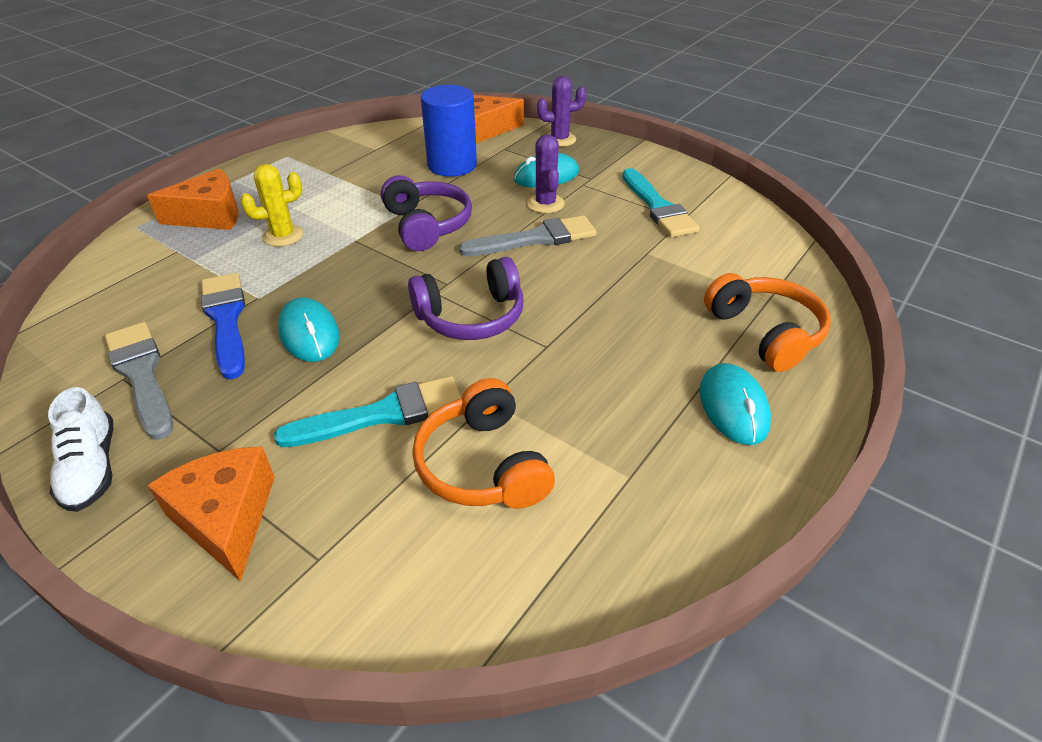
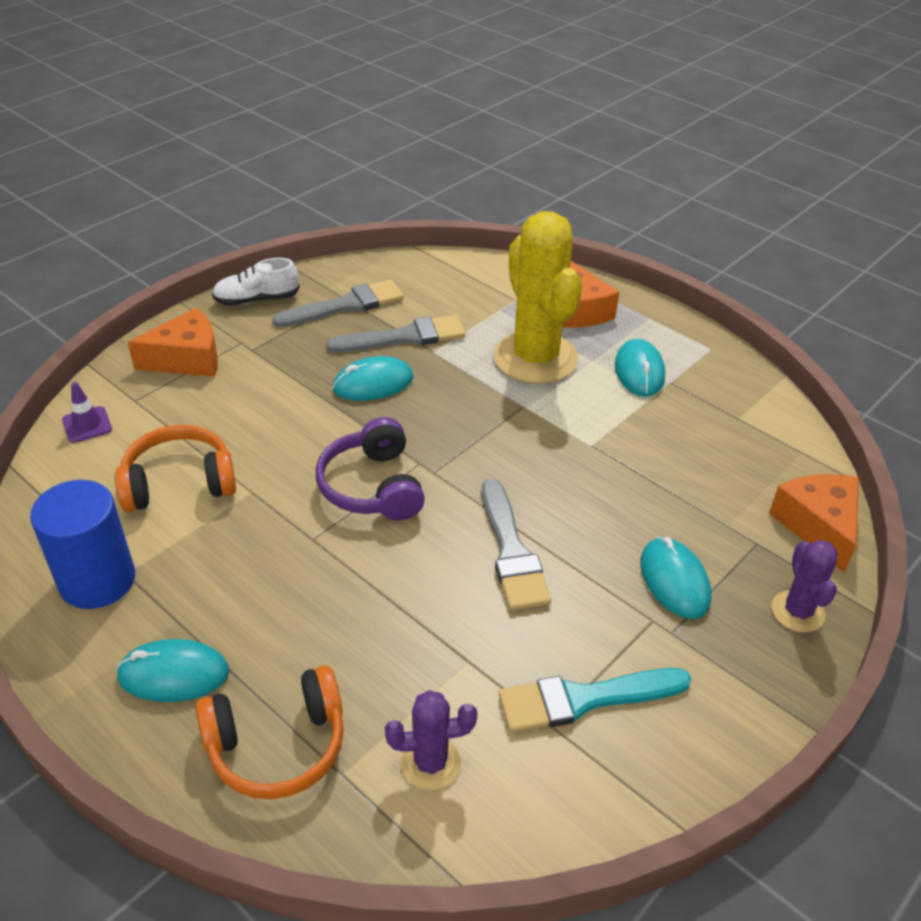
camera: 95 degrees right, 0 degrees up
(226, 319) = (404, 337): blue brush -> grey brush
(283, 236) = (535, 358): yellow cactus -> yellow cactus, size x2.07
(312, 186) = (639, 371): none -> turquoise mouse
(373, 604) = (87, 425): none -> purple traffic cone
(383, 414) = (257, 428): turquoise brush -> none
(427, 225) = (549, 459): purple headphones -> none
(452, 165) = (699, 486): blue cylinder -> blue cylinder (97, 580)
(545, 204) = (596, 571): purple cactus -> purple cactus (430, 763)

